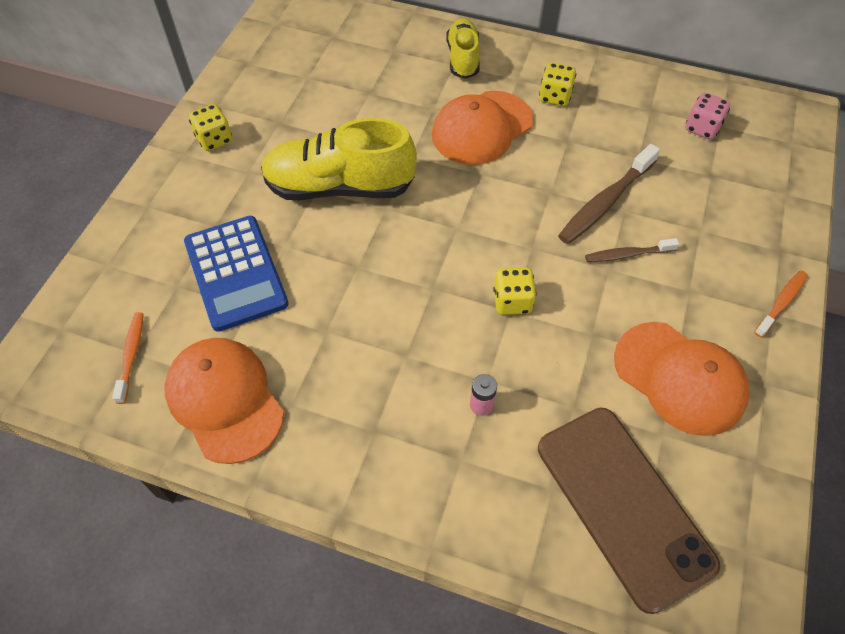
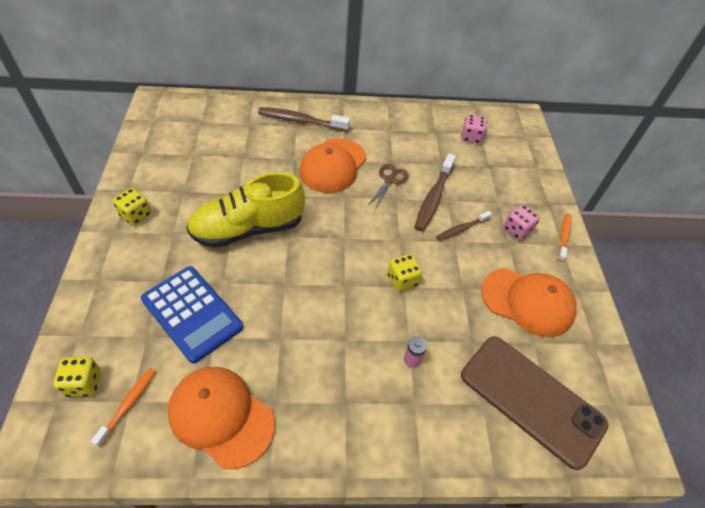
camera: 25 degrees left, 5 degrees down
(131, 355) = (128, 404): orange toothbrush -> orange toothbrush turned 45 degrees clockwise
(463, 58) = (301, 121): yellow shoe -> brown toothbrush
(552, 164) = (389, 180): none -> brown scissors
(555, 97) = (372, 135): yellow dice -> yellow dice (84, 383)
(711, 276) = (517, 230): none -> pink dice

